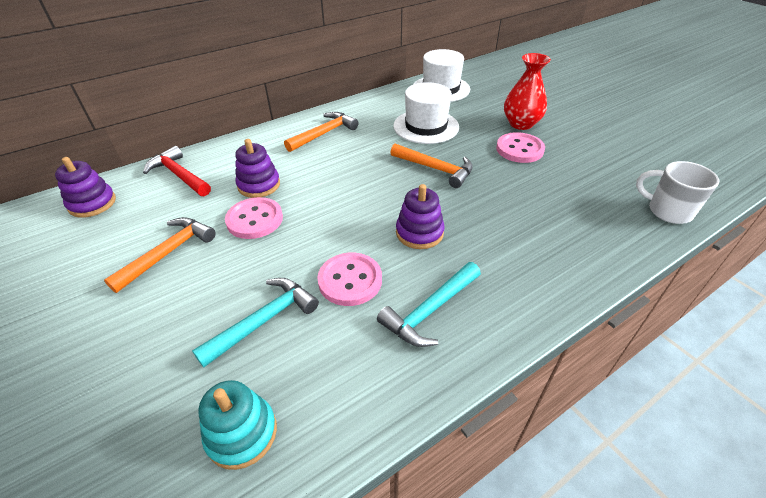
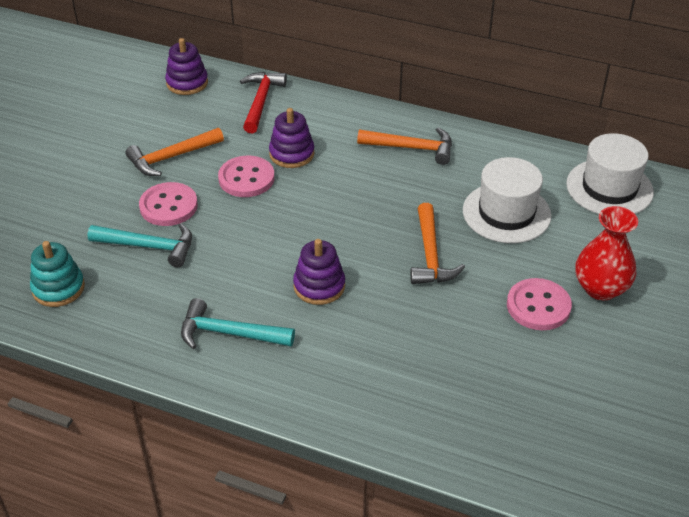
camera: 55 degrees right, 0 degrees up
(168, 253) = (171, 157): orange hammer -> orange hammer turned 150 degrees clockwise
(350, 280) = (224, 271): pink button -> pink button (168, 206)
(668, 211) = (533, 469): white mug -> none

